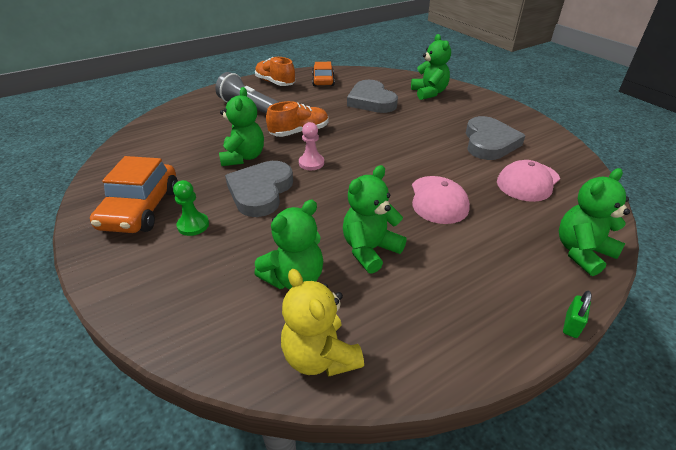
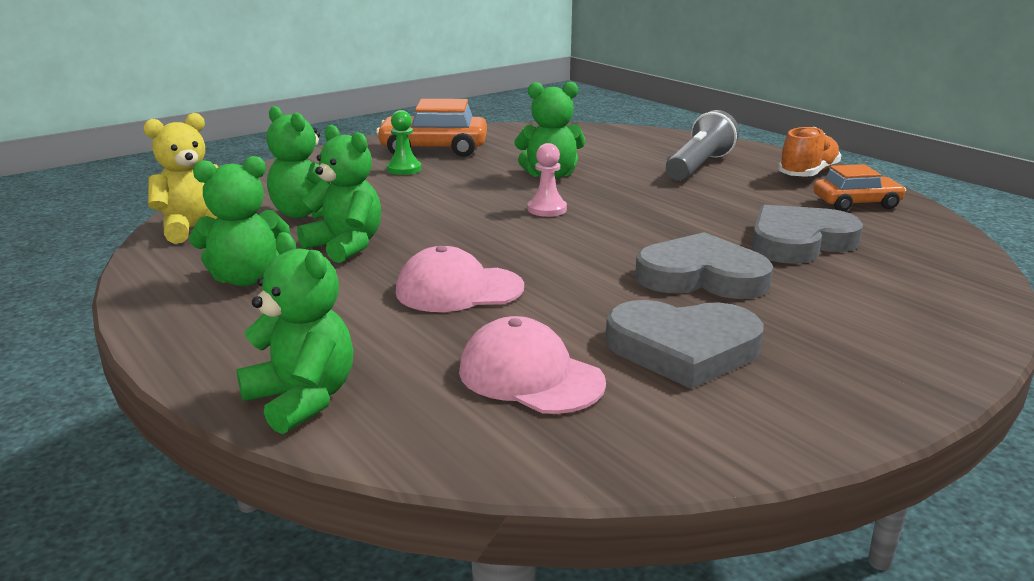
camera: 85 degrees right, 15 degrees down
(260, 191) = (470, 189): grey heart -> grey heart (702, 276)
(299, 132) = (637, 198): orange shoe -> none
(429, 93) = (899, 296): green teddy bear -> green teddy bear (246, 279)
(571, 325) = (157, 363): green padlock -> none

